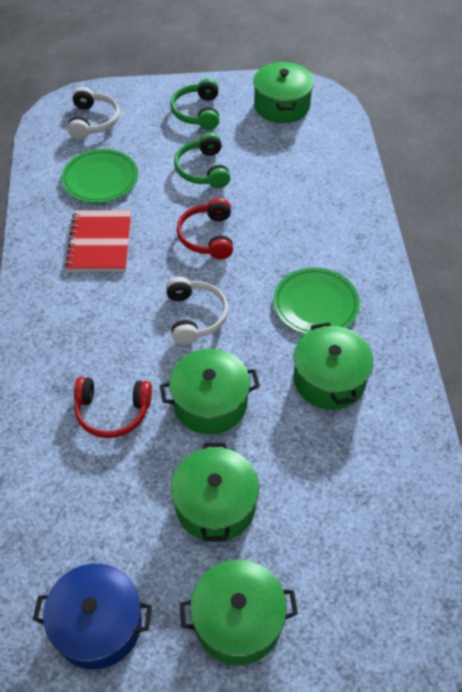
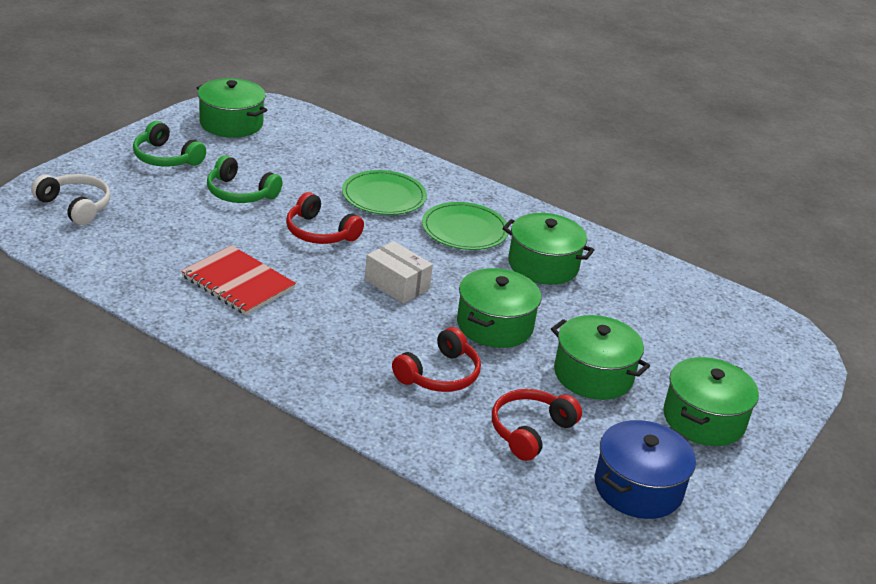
camera: 55 degrees left, 20 degrees down
(100, 178) = (158, 242): green plate -> green plate (384, 196)
(100, 508) = (530, 431): none -> red headphones
(195, 316) = (397, 284): white headphones -> white box

